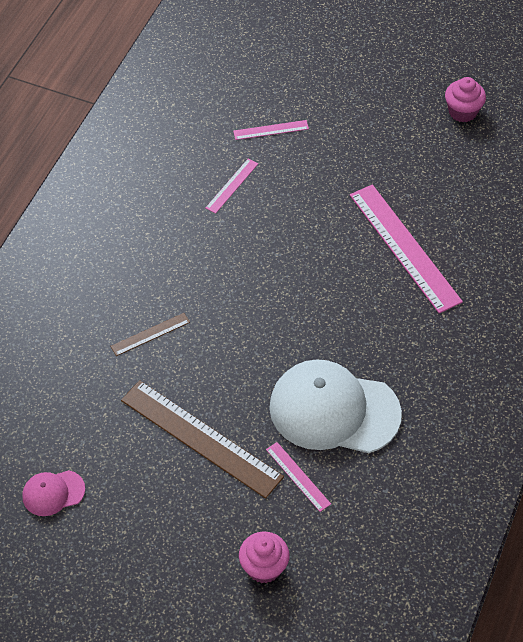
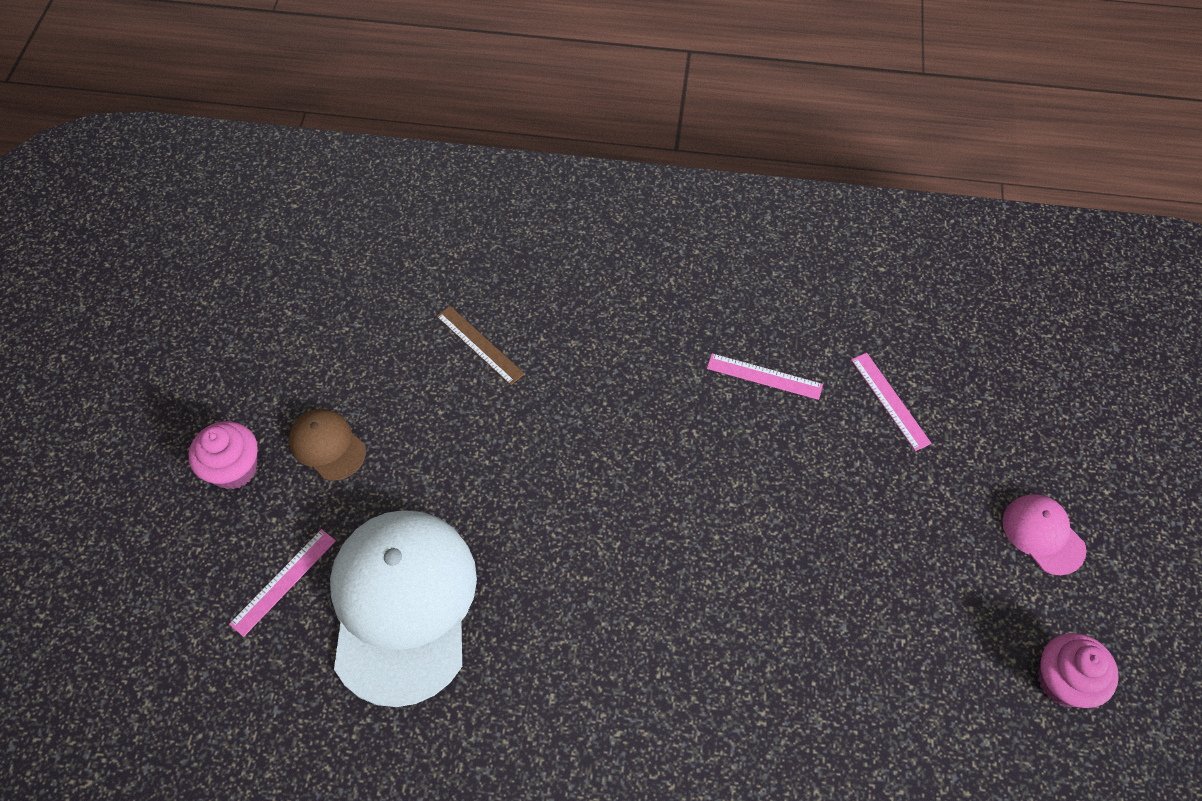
camera: 75 degrees right, 5 degrees up
(53, 493) = (223, 306): pink cap -> pink cap (1043, 534)
(201, 438) = (327, 445): brown ruler -> brown cap
(264, 567) = (135, 571): pink cupcake -> pink cupcake (234, 469)
(404, 247) = (733, 643): pink ruler -> none

